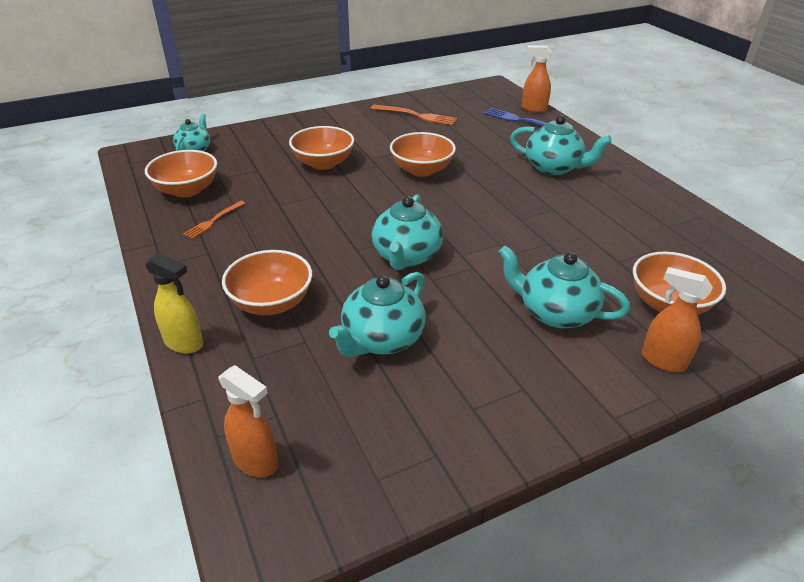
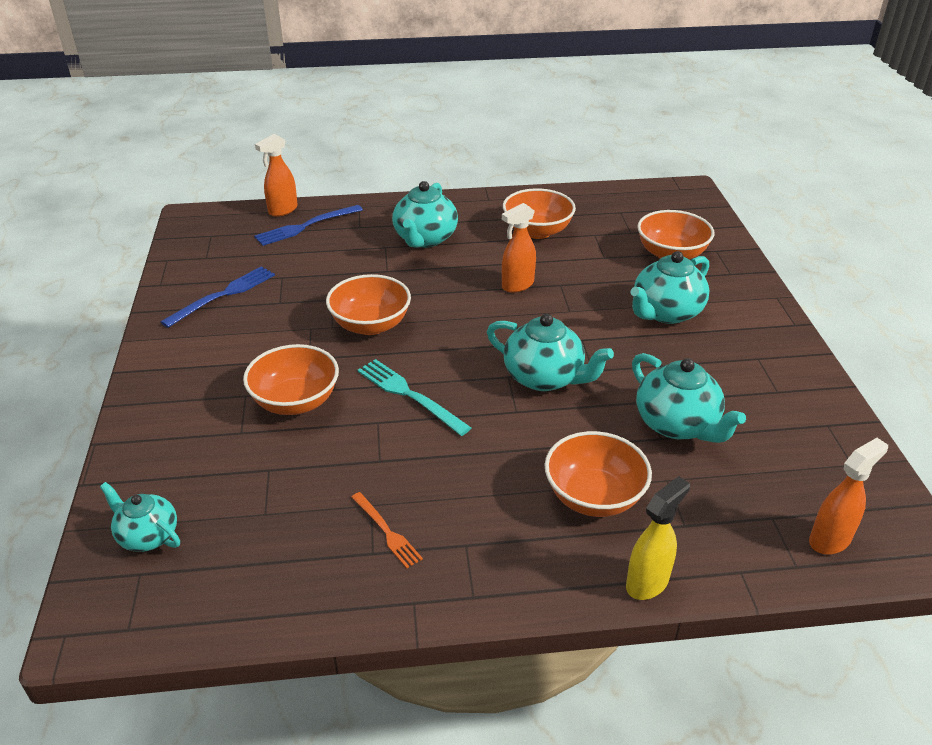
camera: 70 degrees left, 0 degrees up
(187, 190) = (279, 555): orange bowl -> orange bowl (537, 231)
(351, 201) = (409, 395): none -> turquoise fork
(416, 115) = (223, 295): orange fork -> blue fork
(553, 168) = (425, 239): turquoise teapot -> turquoise teapot turned 150 degrees clockwise
(662, 360) = (737, 281): orange spray bottle -> orange spray bottle (517, 285)

